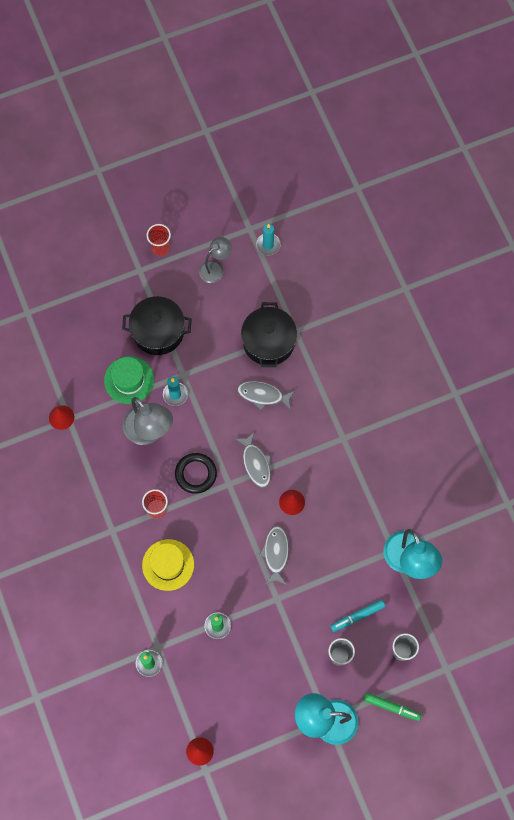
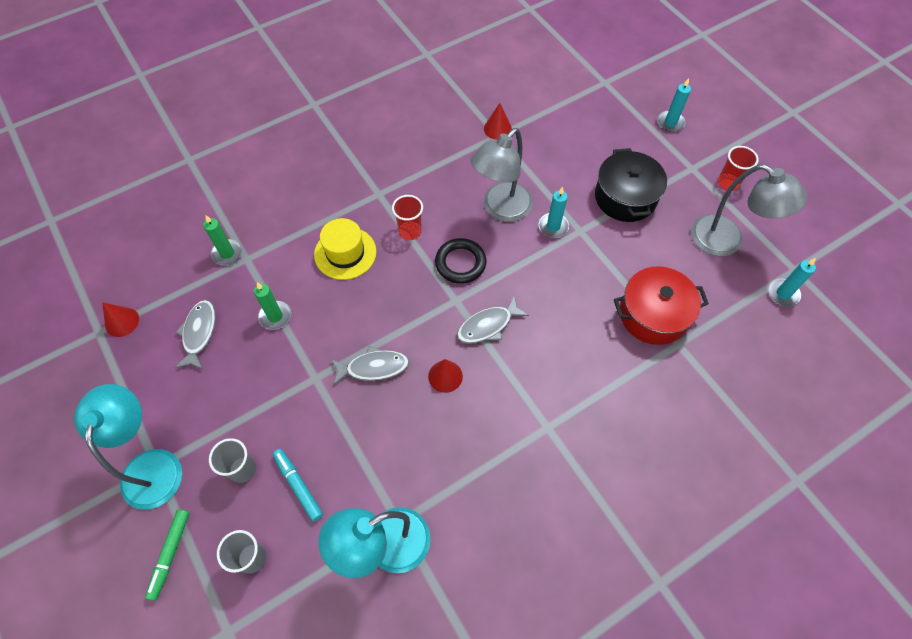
camera: 80 degrees right, 10 degrees down
(87, 272) = (670, 123): none -> turquoise candle
(129, 380) = (557, 180): green hat -> none
(215, 268) = (726, 241): grey lamp -> grey lamp, size x1.66
(263, 395) = (579, 320): grey fish -> grey fish (199, 333)
(268, 341) = (653, 315): black pot -> red pot

